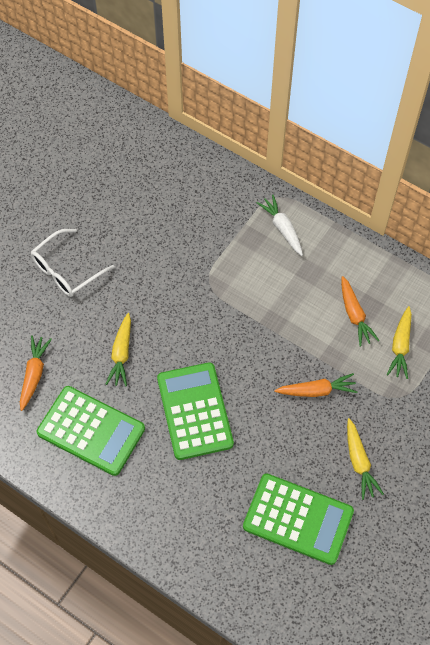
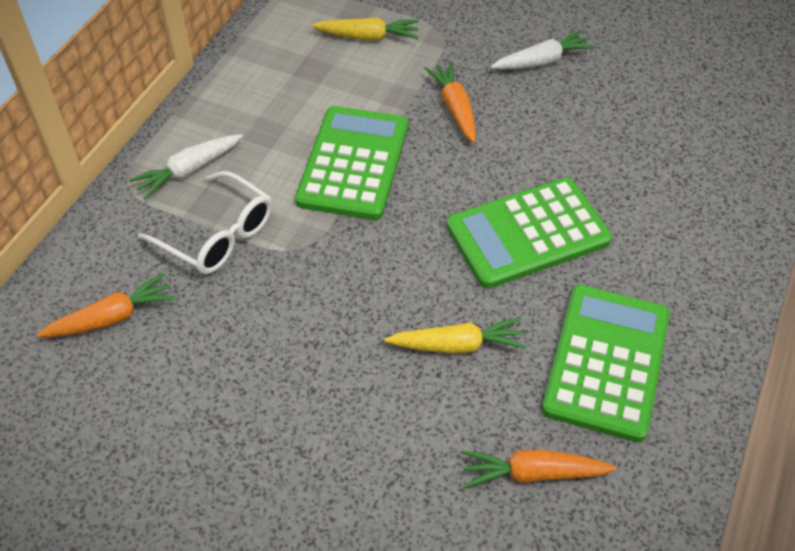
camera: 100 degrees left, 10 degrees down
(67, 270) = (304, 467): white glasses -> white glasses (217, 235)
(298, 519) = (640, 108): green calculator -> green calculator (353, 163)
(354, 315) = (329, 81): orange carrot -> orange carrot (112, 317)
(359, 462) = (542, 61): yellow carrot -> white carrot

